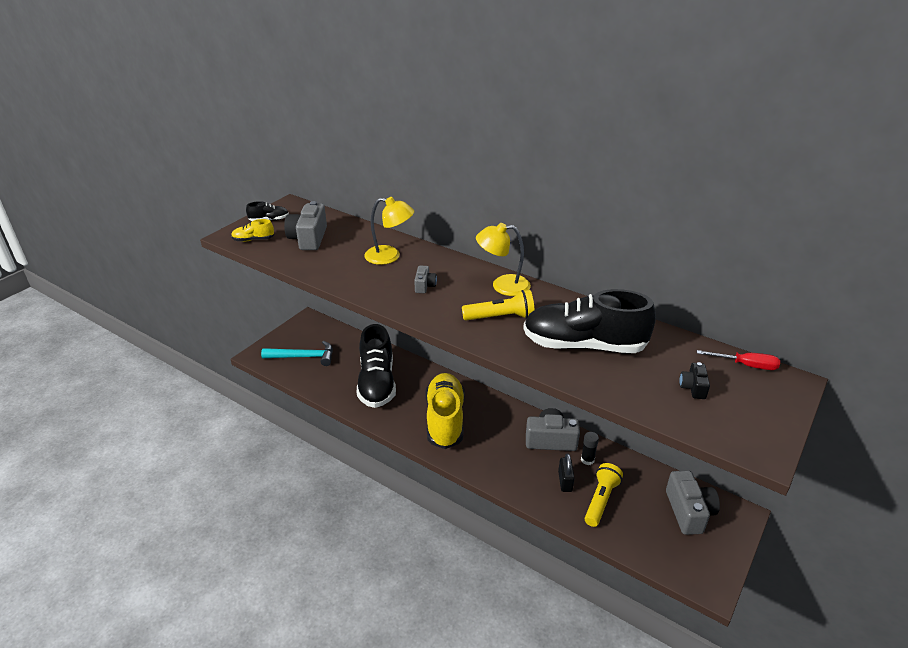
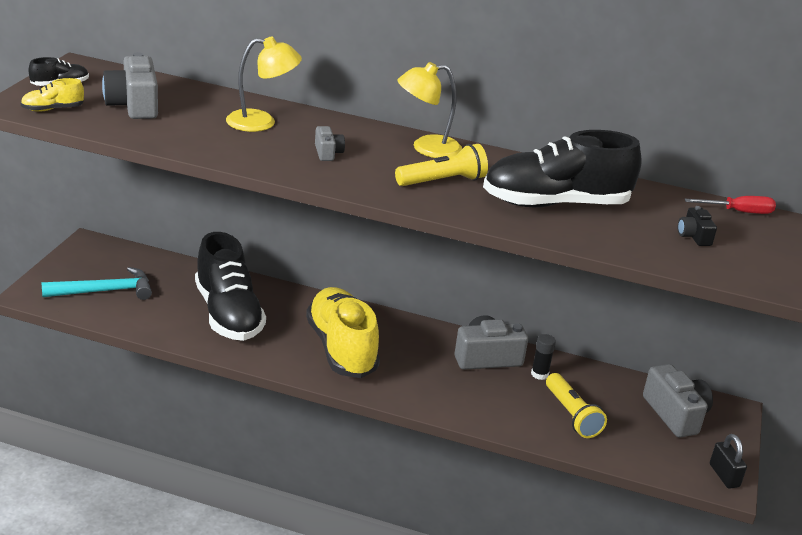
camera: 20 degrees left, 5 degrees down
(565, 481) = (521, 400): black padlock -> black padlock (724, 475)
(601, 500) = (571, 415): yellow flashlight -> yellow flashlight turned 150 degrees clockwise

